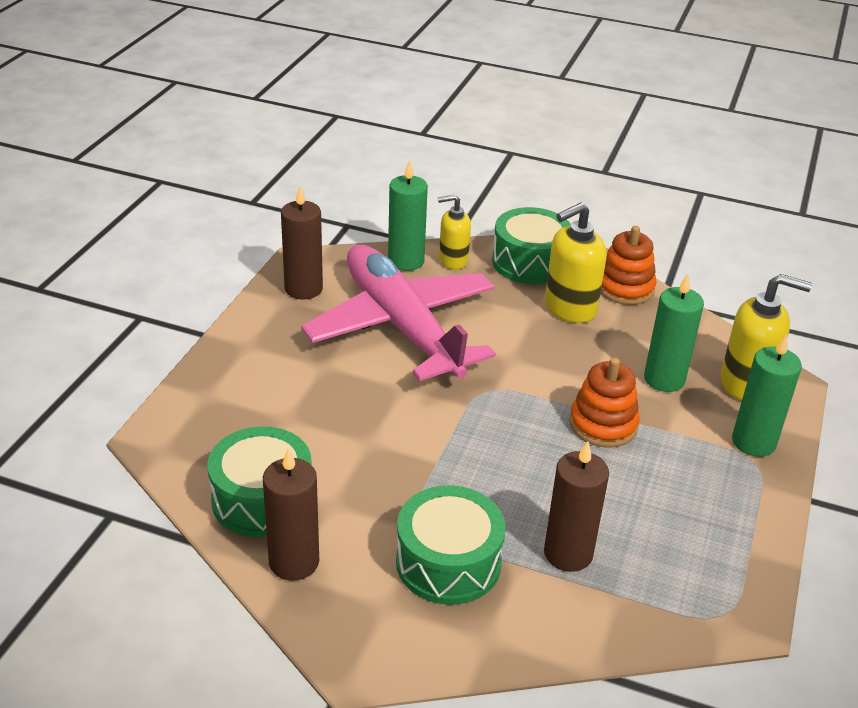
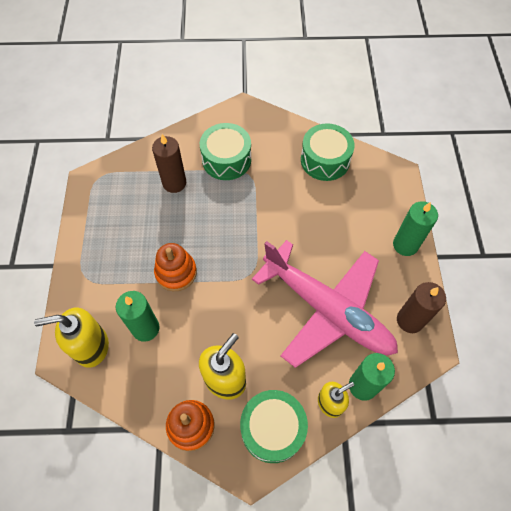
camera: 160 degrees right, 25 degrees up
(294, 562) = (291, 137): brown candle -> none
(753, 442) = (85, 293): green candle -> green candle (405, 245)

